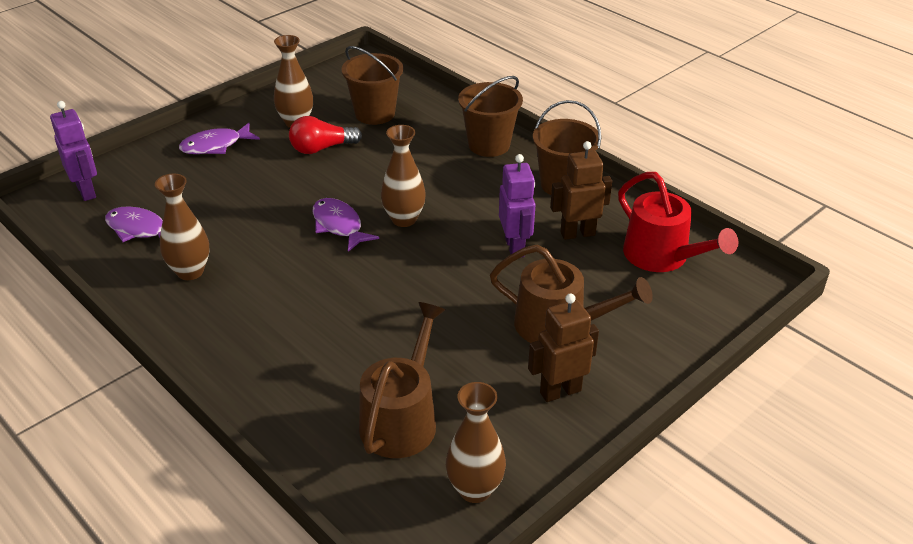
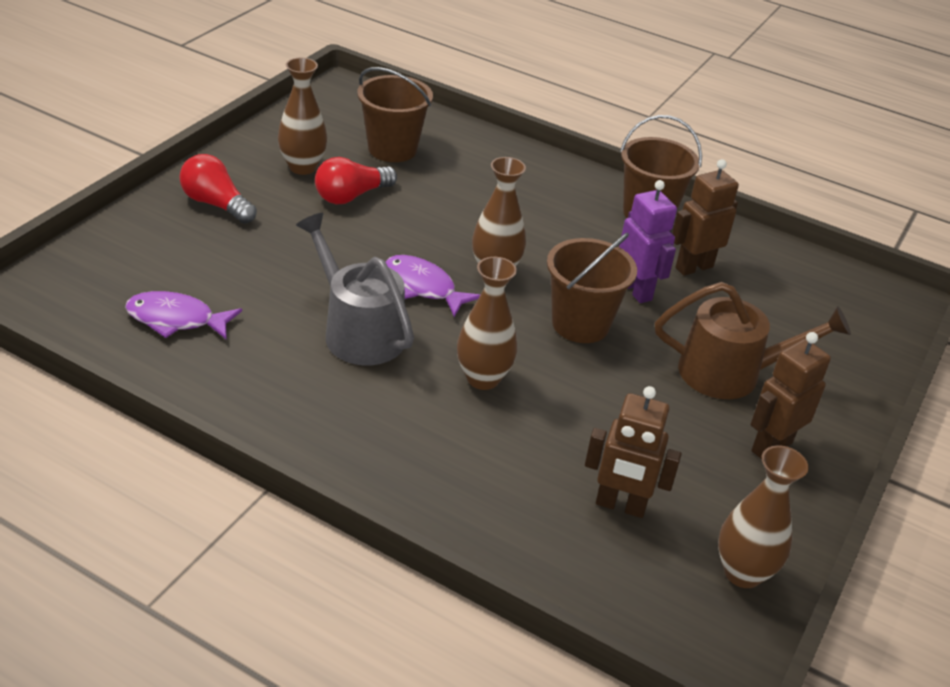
camera: 20 degrees left, 0 degrees up
(86, 191) = (76, 278): purple robot -> none
(190, 271) = (271, 365): brown vase -> brown vase (483, 378)
(215, 146) = (216, 204): purple fish -> red light bulb
(269, 254) = (358, 331): none -> grey watering can
(402, 419) = (620, 505): brown watering can -> brown robot
(489, 145) = (543, 175): brown bucket -> brown bucket (580, 324)
(662, 257) = (793, 283): red watering can -> none

